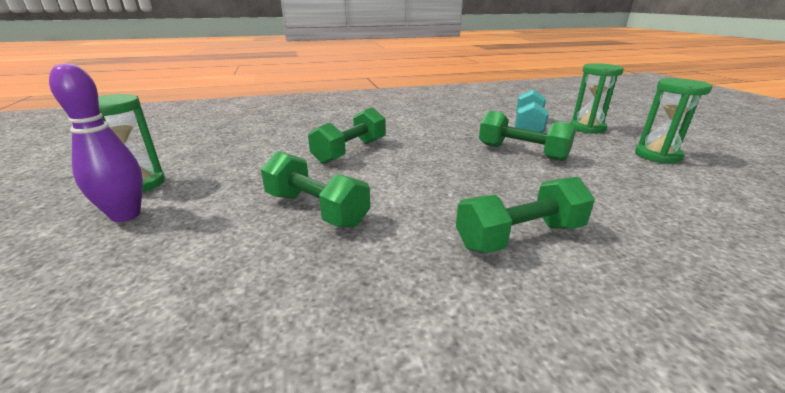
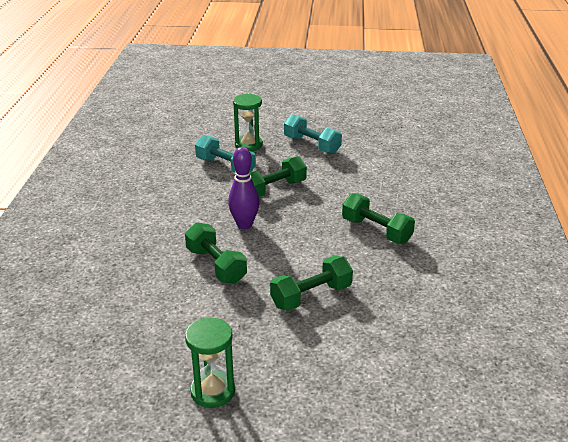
camera: 70 degrees left, 5 degrees up
(126, 215) = (272, 389): purple bowling pin -> purple bowling pin (244, 225)
(520, 236) = (376, 231): green dumbbell -> green dumbbell turned 45 degrees counterclockwise
(657, 155) = (312, 145): green hourglass -> turquoise dumbbell

